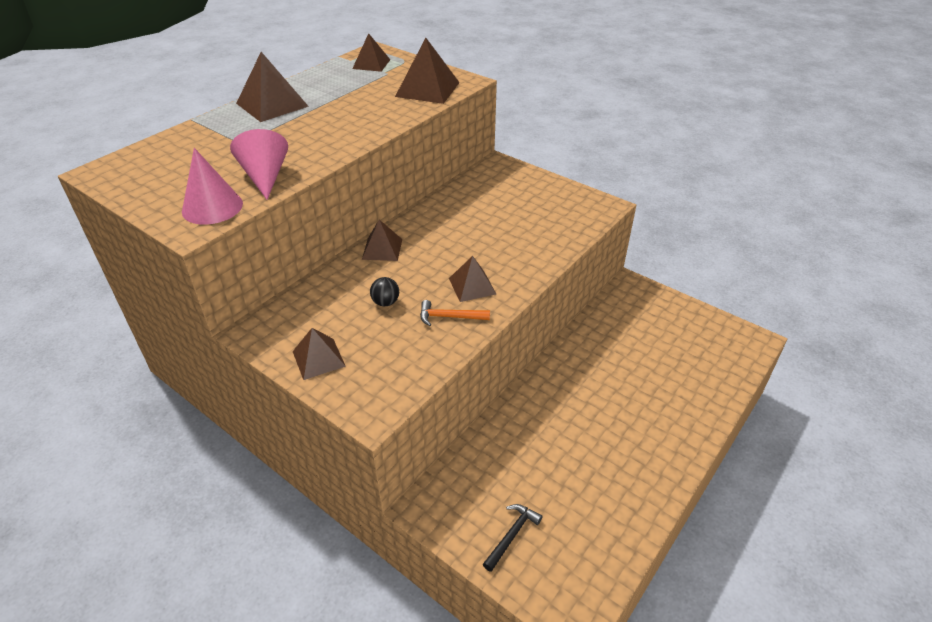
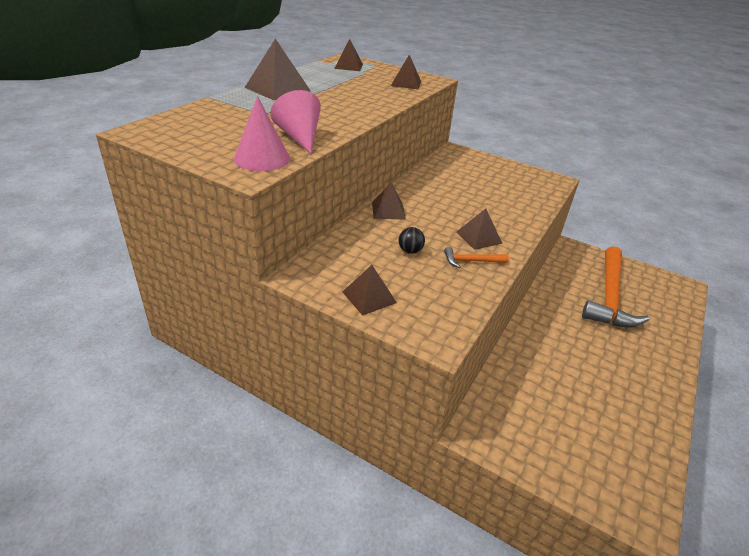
camera: 10 degrees left, 5 degrees down
(427, 89) = (406, 83): brown pyramid -> brown pyramid, size x0.64
(512, 535) = (560, 452): black hammer -> none
(649, 352) = (609, 297): none -> orange hammer

